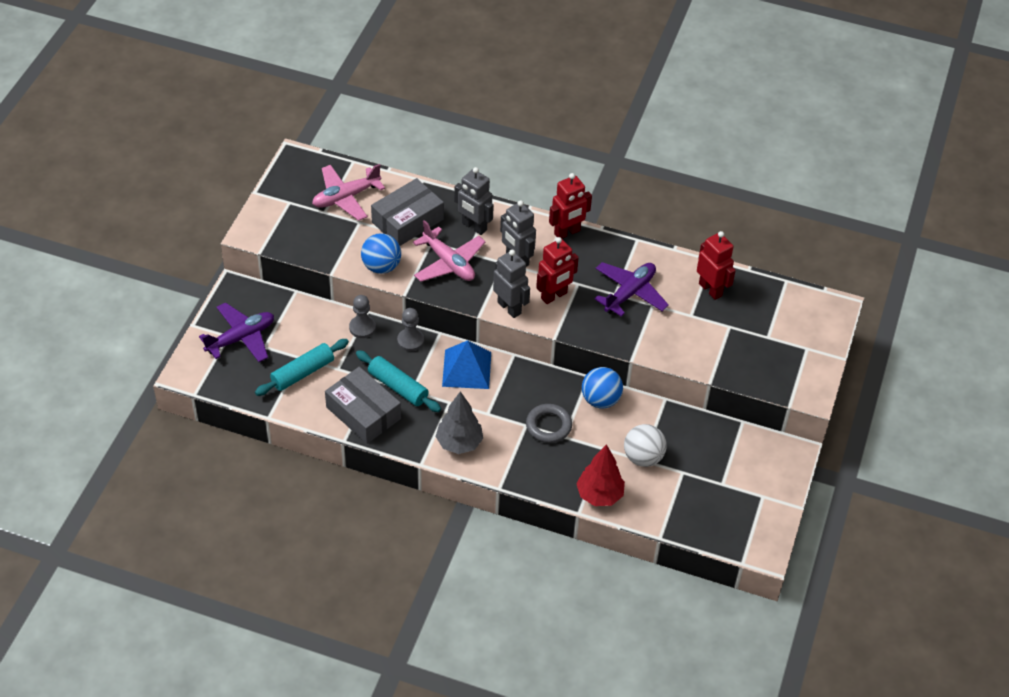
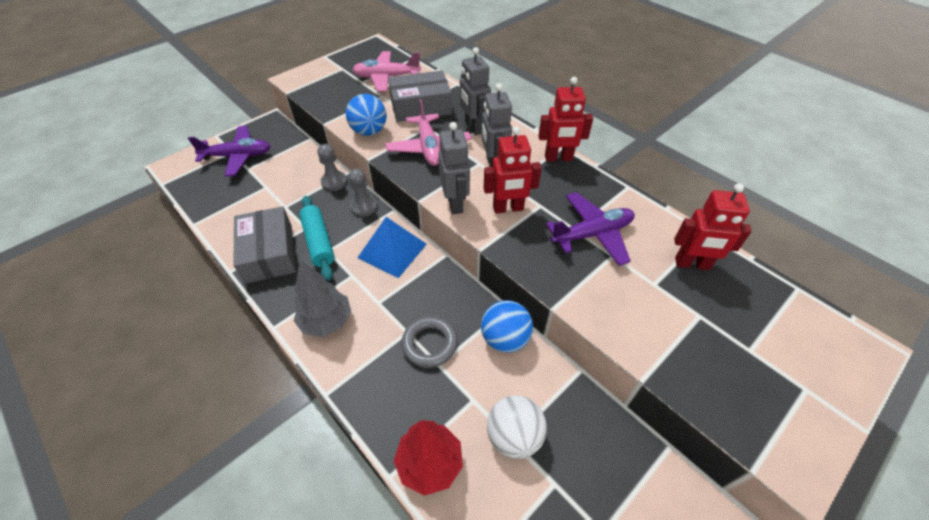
camera: 30 degrees right, 0 degrees up
(303, 373) = (255, 199): turquoise rolling pin -> none
(710, 289) = (692, 264): red robot -> red robot turned 105 degrees clockwise

